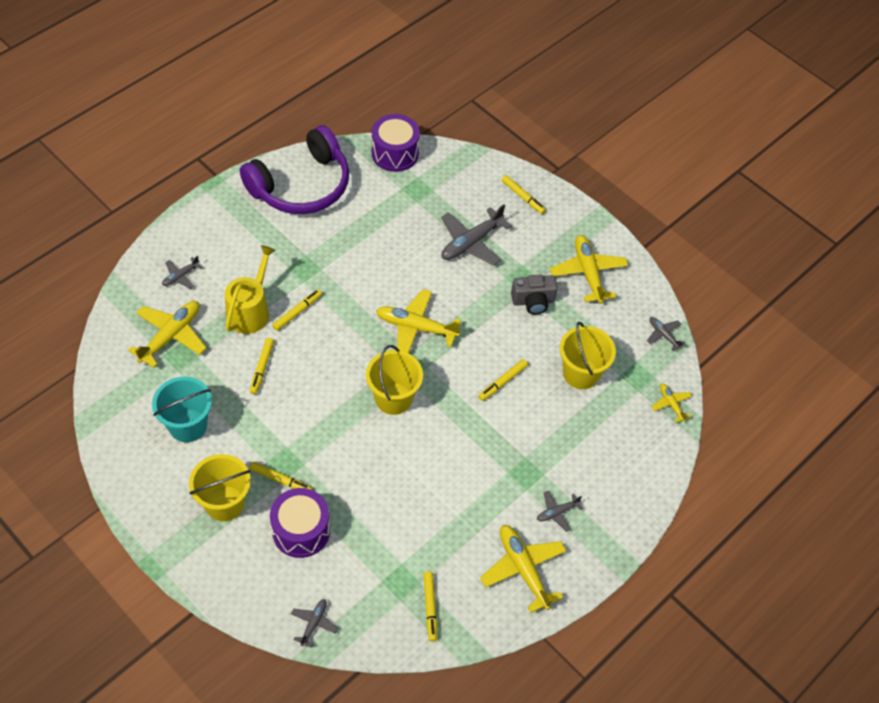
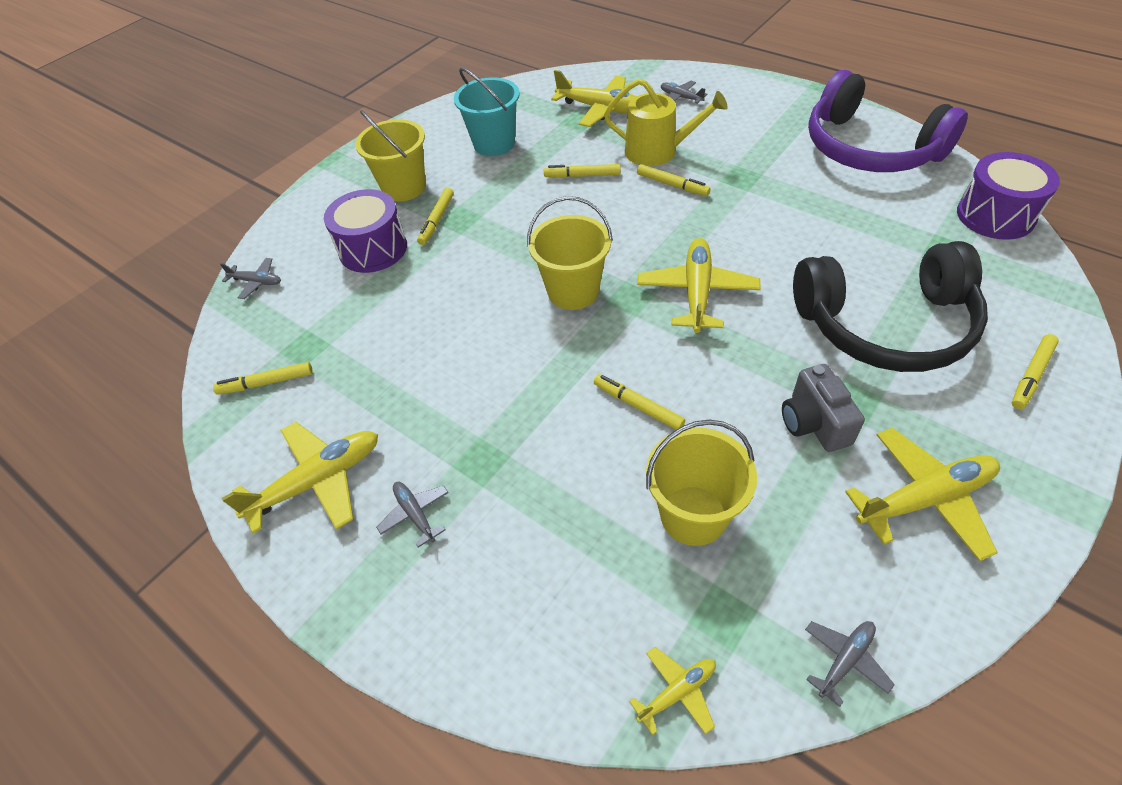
camera: 90 degrees right, 5 degrees down
(471, 243) = (886, 325): grey plane -> black headphones

